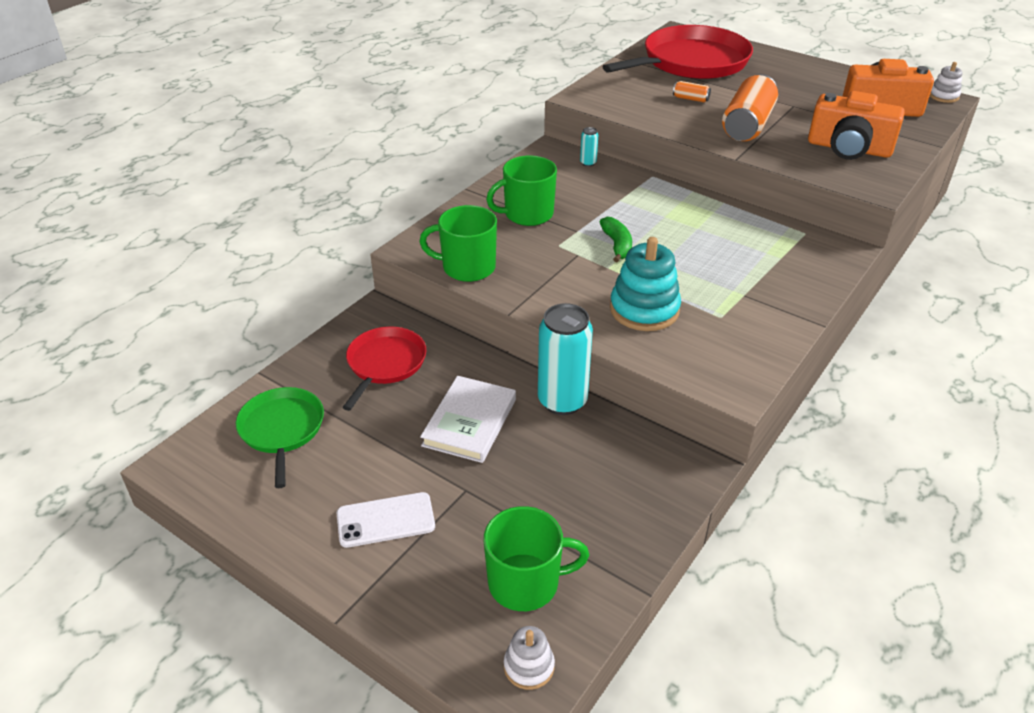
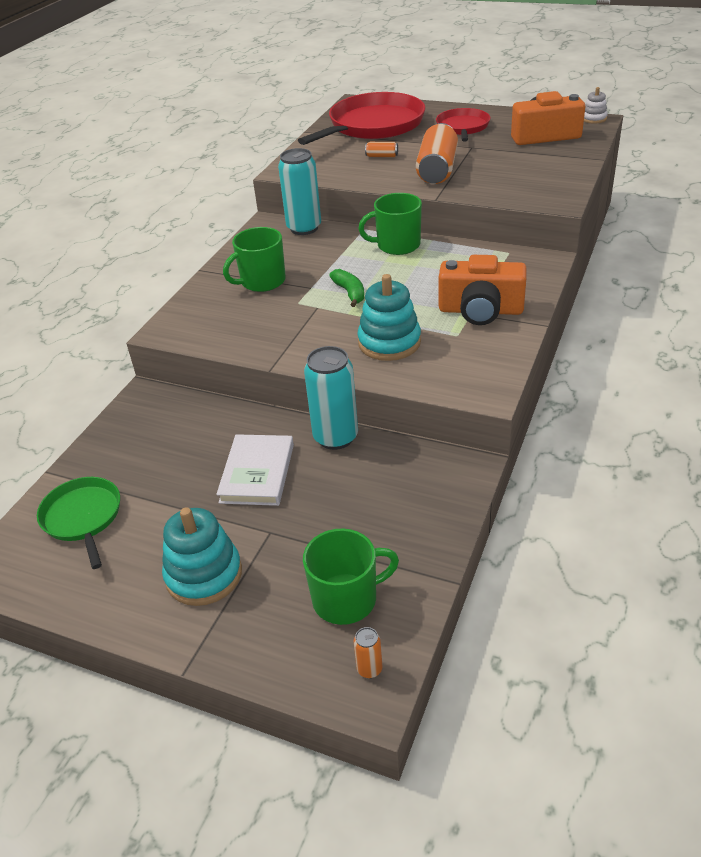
camera: 10 degrees left, 0 degrees up
(385, 364) = (164, 439): red pan -> red pan (462, 127)
(385, 520) = (204, 575): white phone -> turquoise stacking toy
(467, 267) = (220, 337): green mug -> green mug (397, 245)
(529, 666) = (369, 669): white stacking toy -> orange can
(588, 163) = (304, 228): turquoise can -> turquoise can, size x2.33
(849, 148) = (528, 174): orange camera -> orange camera (480, 310)

